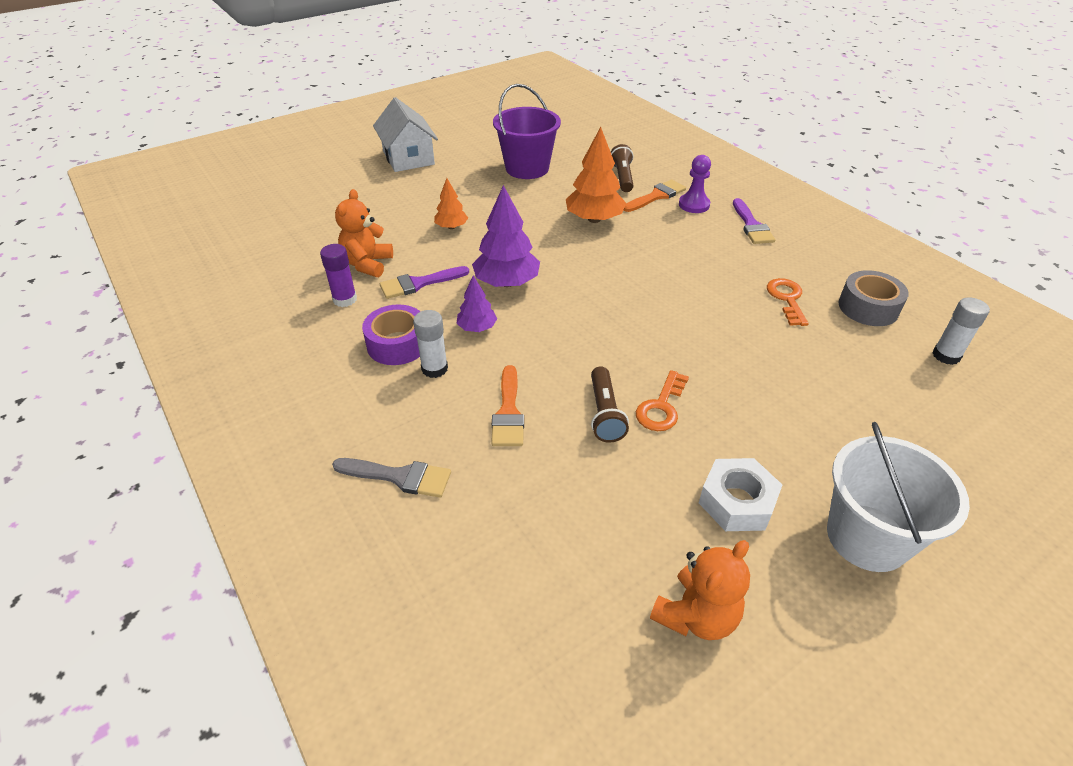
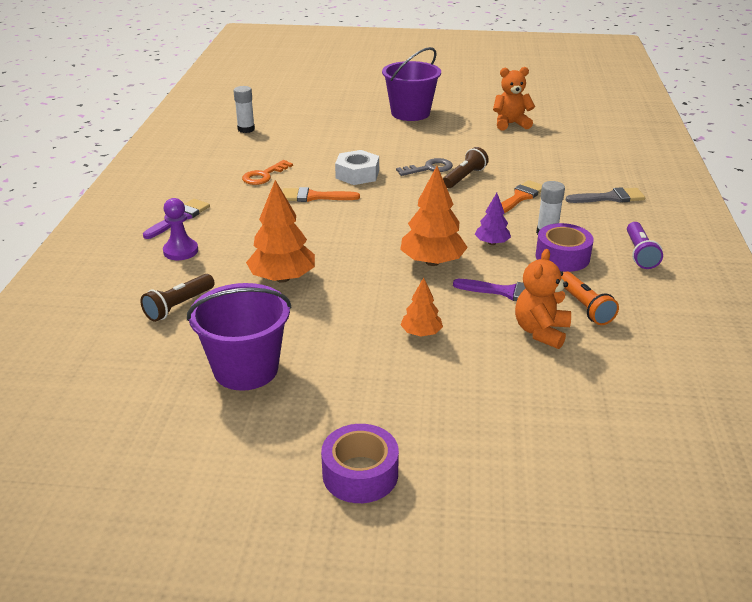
camera: 140 degrees left, 10 degrees down
(320, 388) = (639, 254): none -> purple flashlight
(345, 299) = (584, 307): purple glue stick -> orange flashlight
(367, 264) = (541, 331): orange teddy bear -> orange teddy bear turned 150 degrees clockwise
(399, 477) = (610, 198): grey brush -> grey brush turned 120 degrees clockwise
(408, 158) = (360, 474): white house -> purple tape
(507, 282) = (432, 262): purple tree -> orange tree
(656, 196) = (191, 273): orange brush -> orange brush (314, 197)
(661, 407) = (429, 168): orange key -> grey key
(737, 502) = (446, 135): white nut -> white nut (357, 174)
(867, 537) = (410, 113): white bucket -> purple bucket
(868, 308) = (230, 155): grey tape -> none

